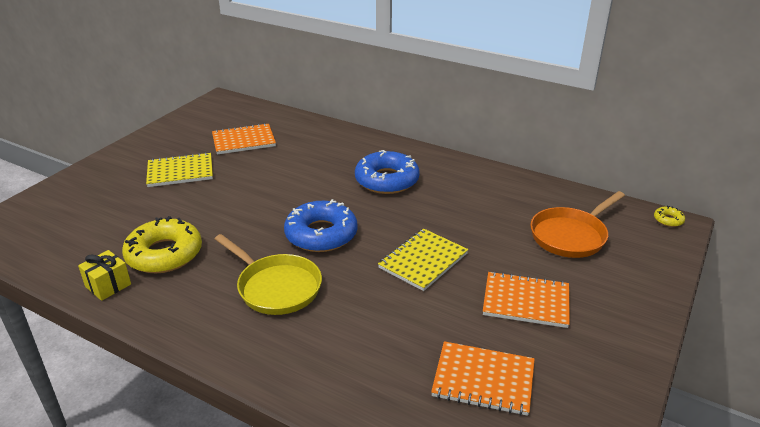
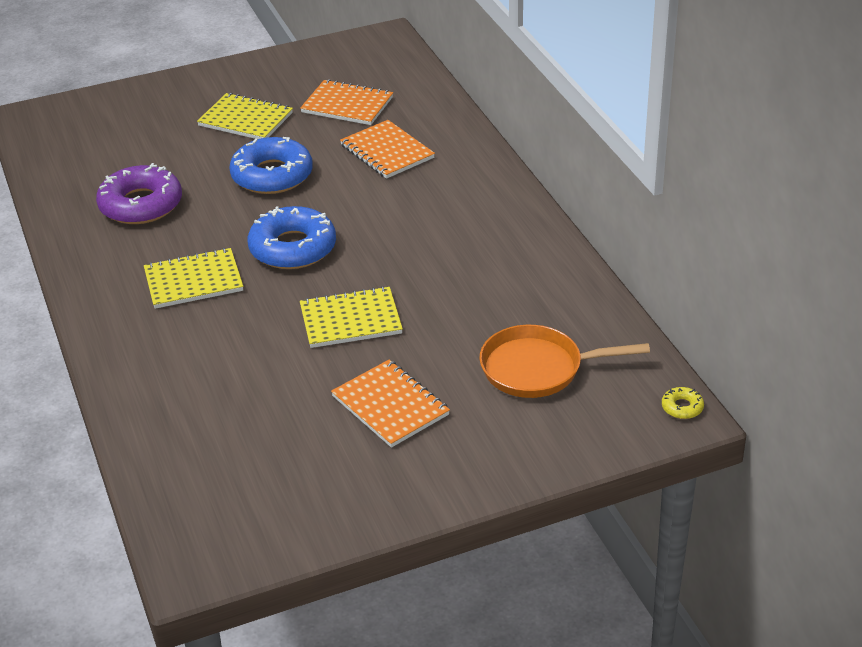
camera: 40 degrees right, 5 degrees up
(108, 285) = (70, 214): yellow gift -> none
(164, 254) = (141, 205): yellow donut -> purple donut
(276, 287) = (193, 281): yellow pan -> yellow notebook
(387, 180) = (433, 217): blue donut -> blue donut (272, 175)
(483, 380) = (257, 446): orange notebook -> orange notebook (387, 152)

